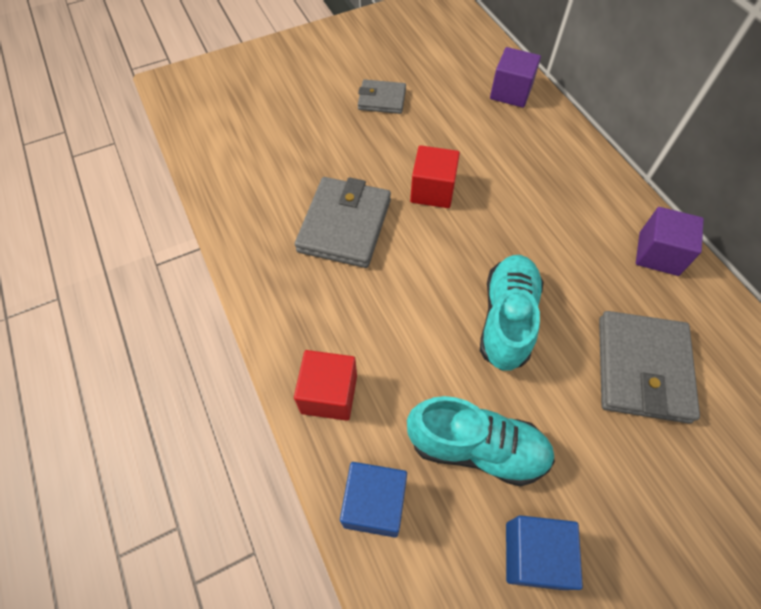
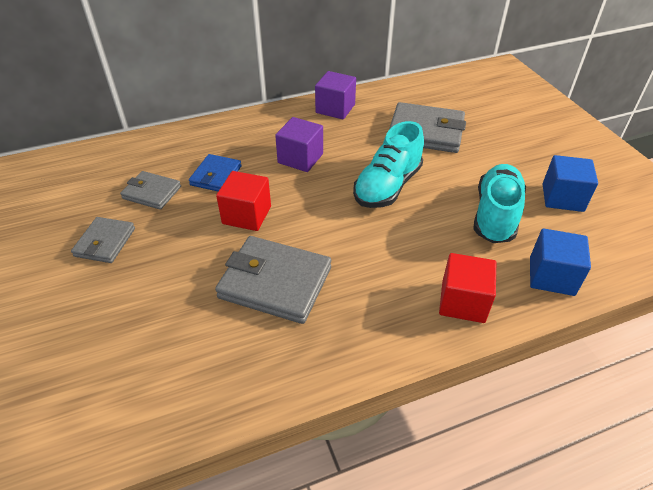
camera: 85 degrees left, 15 degrees down
(451, 114) = (152, 193): none -> grey wallet
(488, 156) = (216, 176): none -> blue wallet
(507, 319) = (387, 186): turquoise shoe -> turquoise shoe turned 75 degrees counterclockwise
(511, 92) = (142, 152): purple cube -> purple cube (300, 158)

